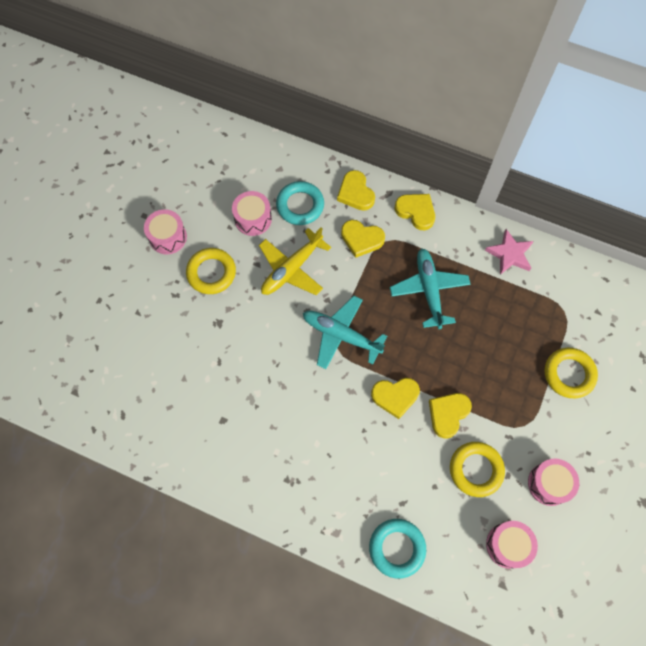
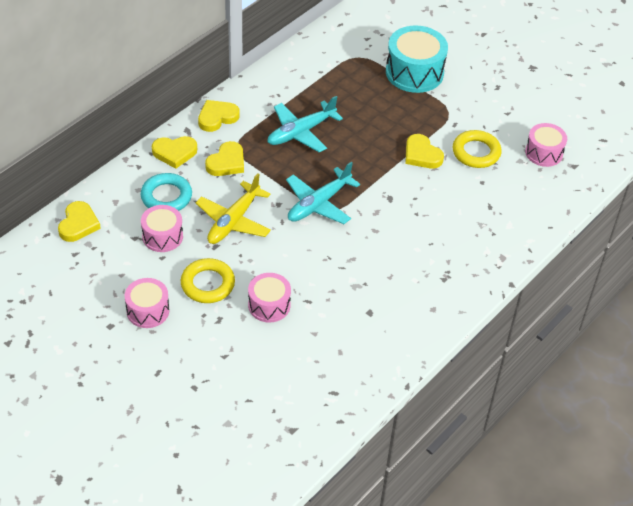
camera: 75 degrees left, 20 degrees down
(291, 269) = (233, 221): yellow plane -> yellow plane turned 60 degrees clockwise
(395, 396) = (393, 184): yellow heart -> yellow heart (78, 224)
(397, 548) = (527, 221): turquoise ring -> none
(429, 290) = (300, 132): turquoise plane -> turquoise plane turned 45 degrees counterclockwise
(509, 254) = (290, 72): pink star -> none
(549, 484) = (501, 113): pink drum -> pink drum (269, 305)
(569, 374) = (414, 72): yellow ring -> turquoise drum

